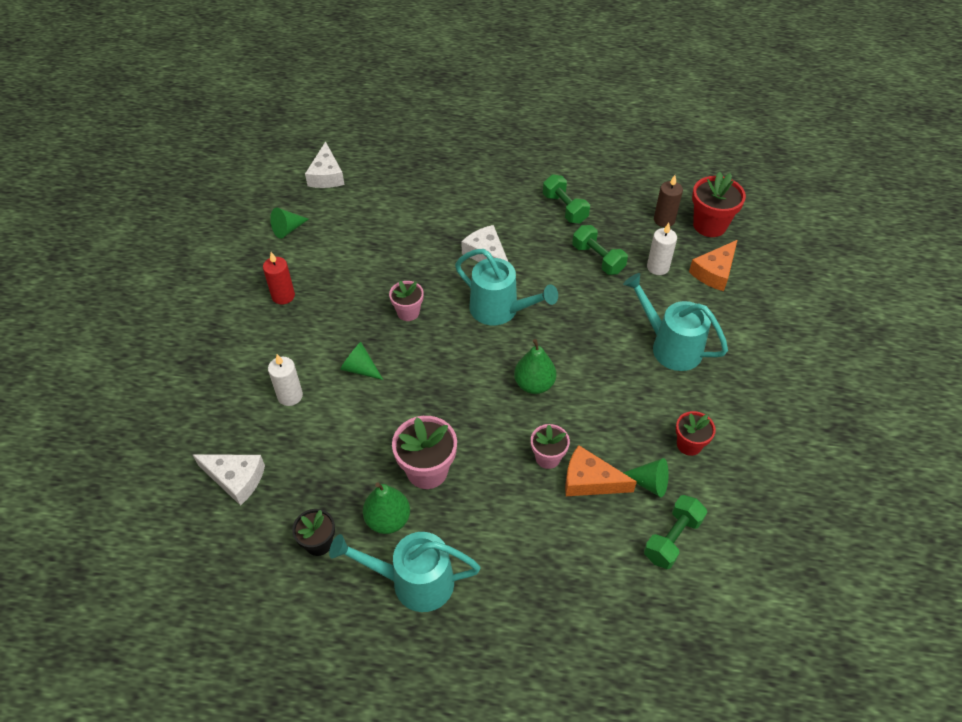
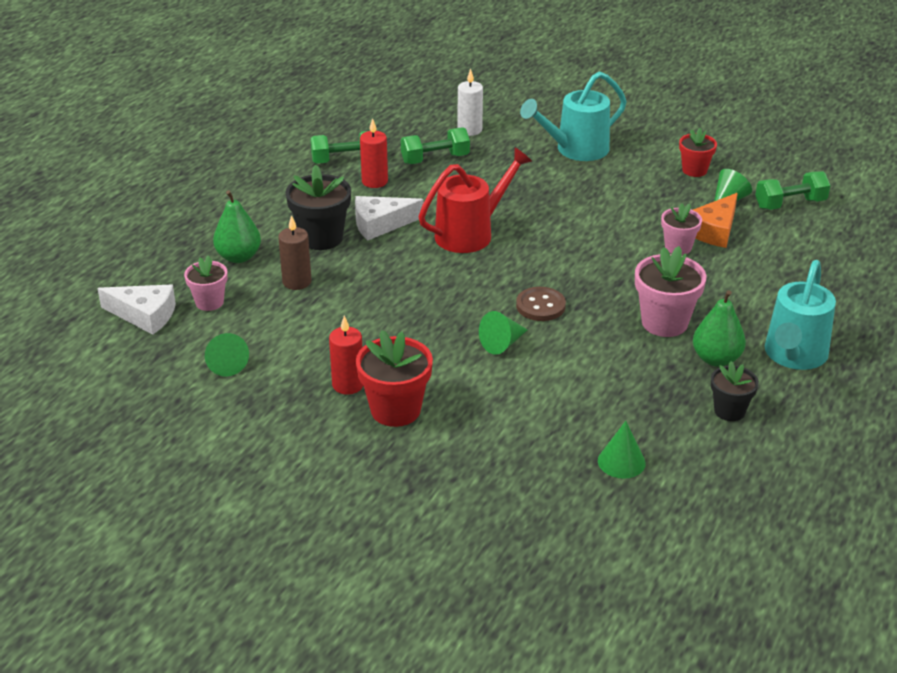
camera: 70 degrees left, 15 degrees down
(236, 479) = (621, 461): white cheese -> green cone
(290, 396) = (516, 402): white candle -> none
(408, 312) = (436, 294): pink flower pot -> pink flower pot (209, 302)
(418, 380) = (540, 306): none -> brown button
(453, 228) = (321, 238): none -> black flower pot
(500, 310) = (471, 233): turquoise watering can -> red watering can
(534, 384) = (584, 235): green pear -> green pear (238, 257)
(544, 234) = (374, 181): none -> red candle
(664, 220) = (406, 110): brown candle -> brown candle (297, 282)
(672, 539) = (790, 204): green dumbbell -> green dumbbell turned 75 degrees counterclockwise
(709, 225) = (432, 89): red flower pot -> red flower pot (395, 410)
(714, 272) = (496, 103): orange cheese -> none

